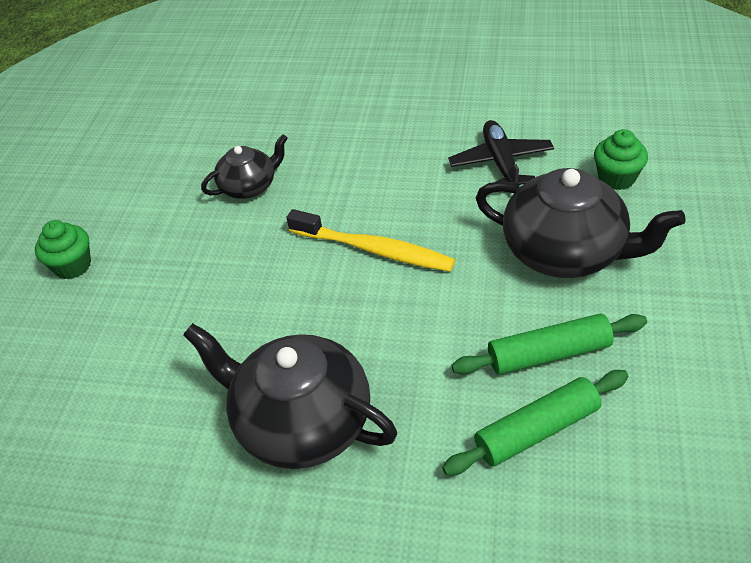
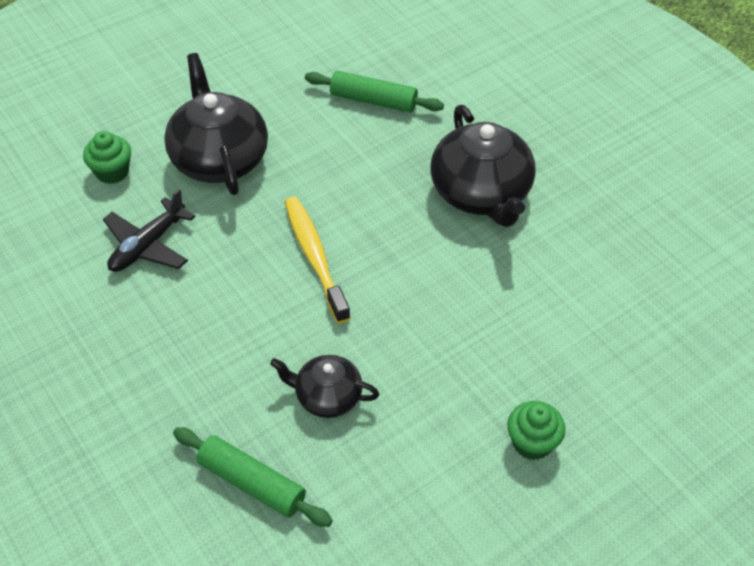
camera: 140 degrees left, 5 degrees up
(548, 354) = (316, 122): green rolling pin -> green rolling pin (251, 483)

